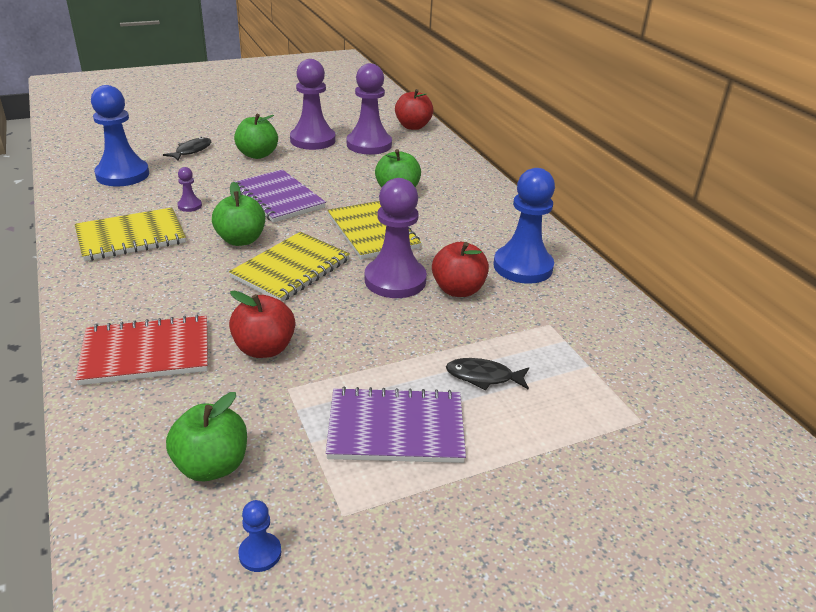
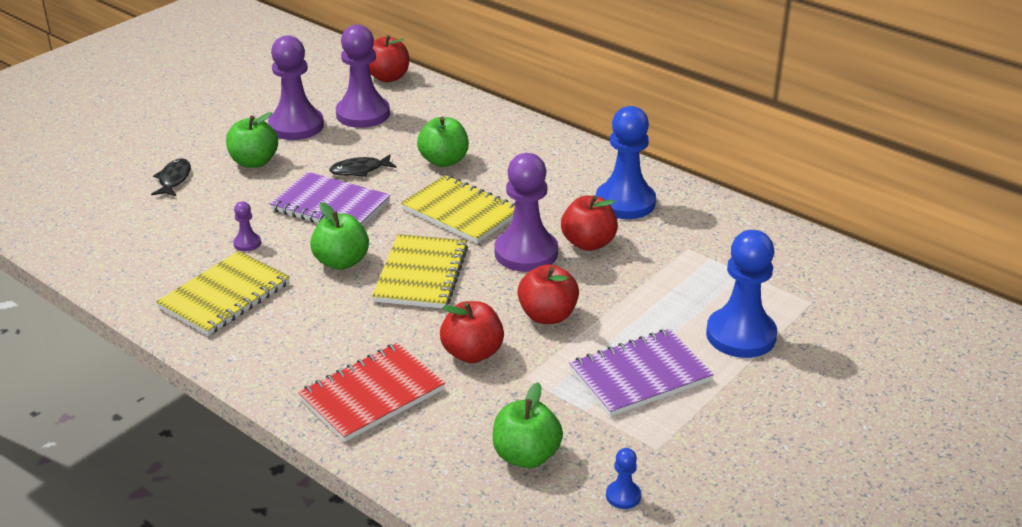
camera: 25 degrees left, 0 degrees up
(122, 175) = (129, 232): blue pawn -> blue pawn (740, 335)
(362, 339) = (547, 315): none -> red apple
(483, 377) = (672, 311): black fish -> black fish (359, 170)

